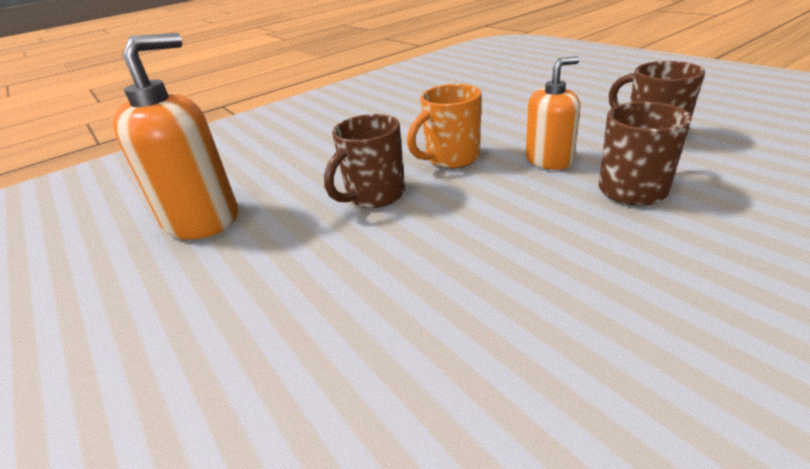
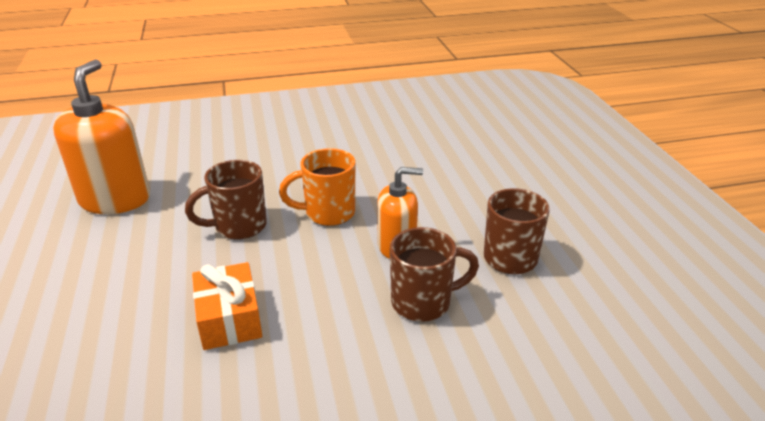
camera: 20 degrees right, 0 degrees up
(202, 219) = (115, 199): orange soap dispenser -> orange soap dispenser turned 60 degrees counterclockwise
(467, 273) = (229, 318): none -> orange gift

